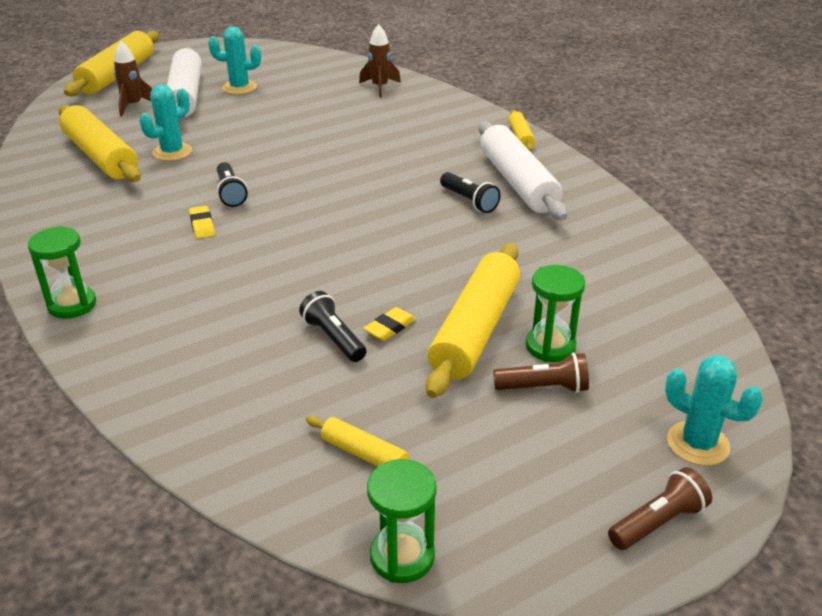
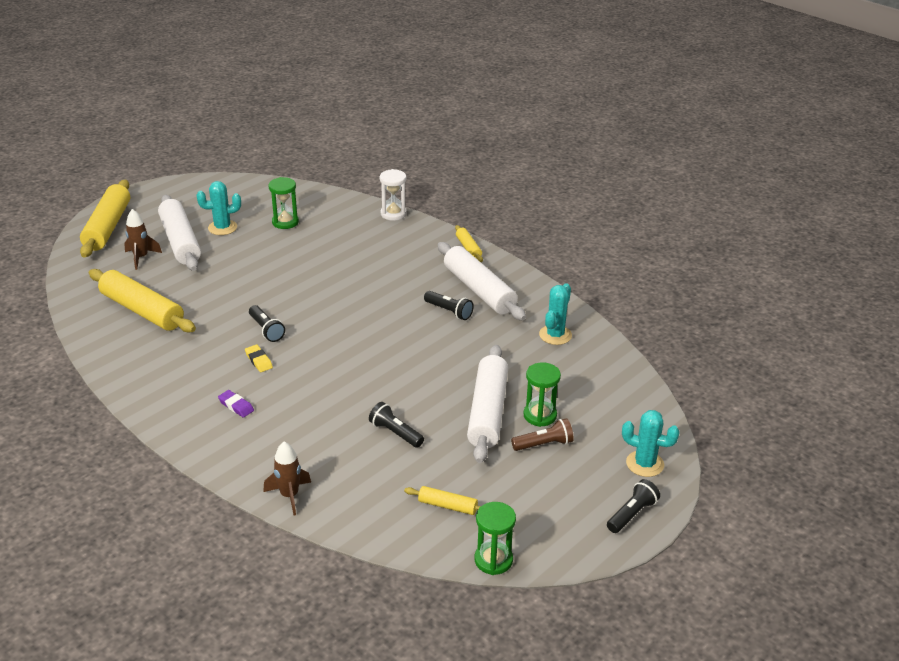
camera: 15 degrees left, 0 degrees up
(72, 305) = (197, 438): green hourglass -> green hourglass (285, 222)
(144, 273) = (236, 406): none -> purple eraser
(172, 152) = (199, 299): turquoise cactus -> turquoise cactus (555, 335)
(380, 87) = (340, 213): brown rocket -> brown rocket (289, 496)
(390, 327) = (430, 419): yellow eraser -> none
(442, 94) = (393, 214): none -> white hourglass
(475, 330) = (488, 412): yellow rolling pin -> white rolling pin
(658, 522) = (632, 514): brown flashlight -> black flashlight

